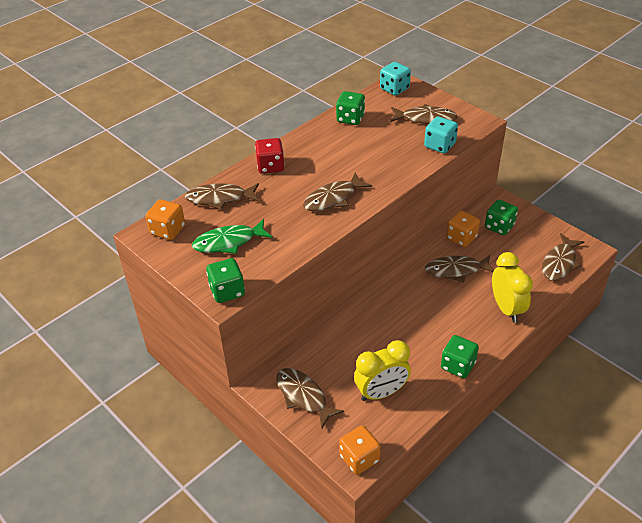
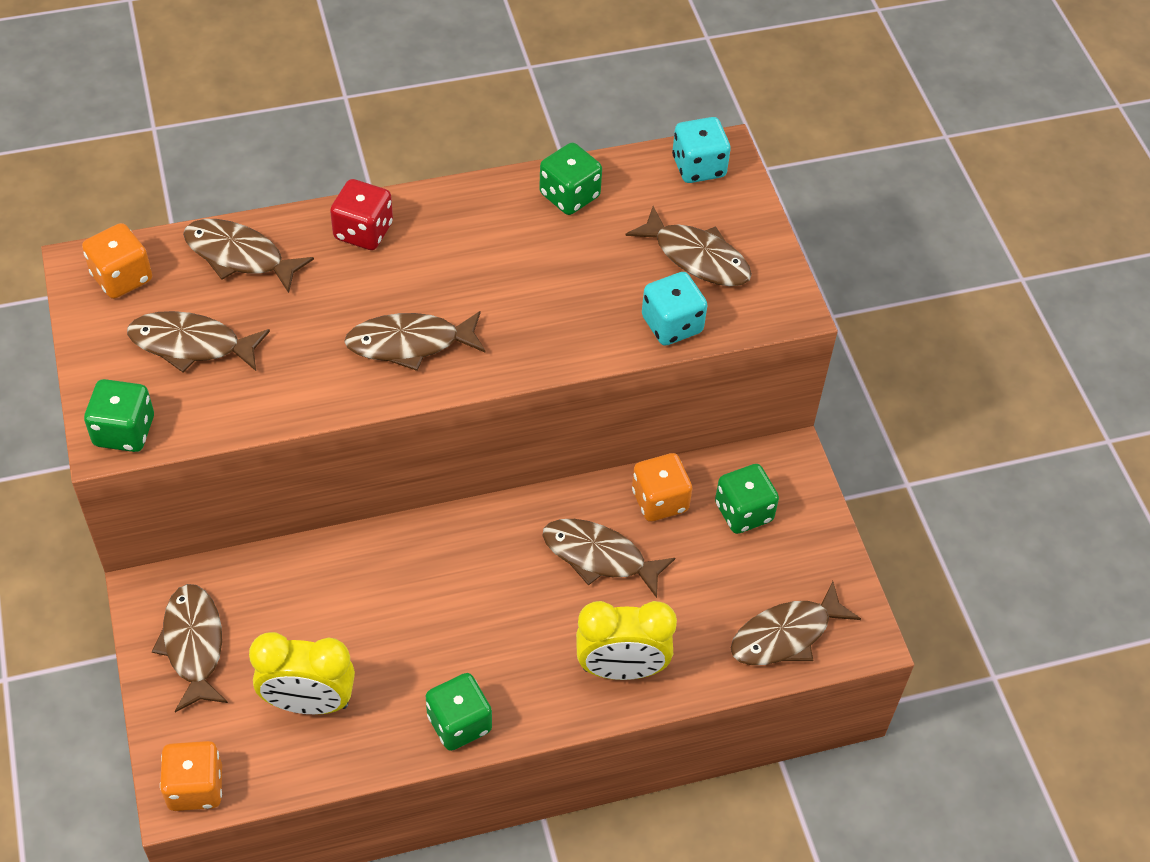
camera: 25 degrees right, 10 degrees up
(228, 242) = (191, 344): green fish -> brown fish
(506, 308) = (621, 669): yellow clock -> yellow clock turned 75 degrees clockwise

